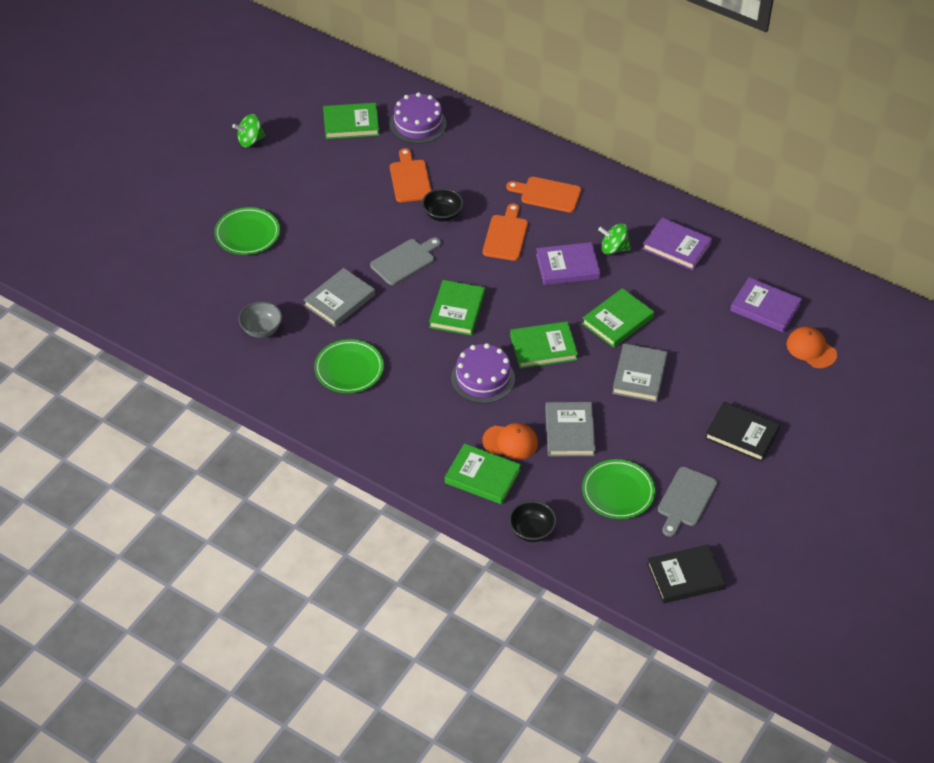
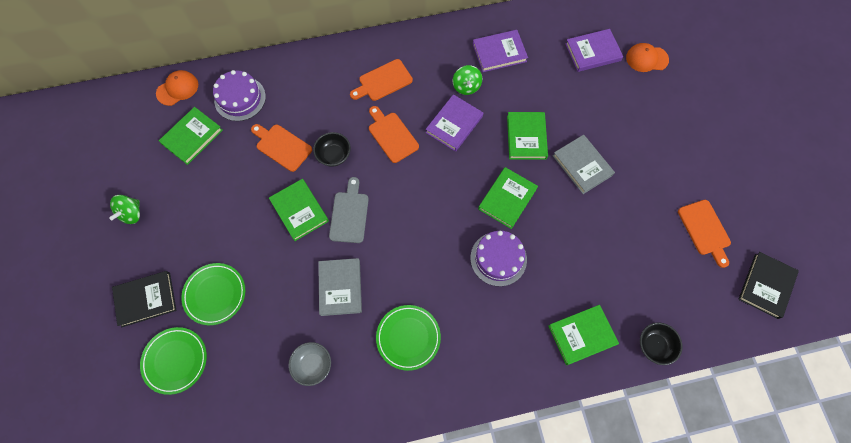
camera: 45 degrees left, 20 degrees up
(457, 310) = (425, 221): green book -> green book (299, 211)
(510, 442) = (568, 290): orange cap -> orange cap (177, 89)
(569, 432) = (591, 247): grey book -> none
(614, 249) = (466, 86): green spinning top -> green spinning top turned 60 degrees counterclockwise
(618, 492) = (666, 263): green plate -> green plate (175, 360)
(686, 499) = (705, 230): grey cutting board -> orange cutting board
(741, 434) = (679, 152): black book -> black book (146, 299)

